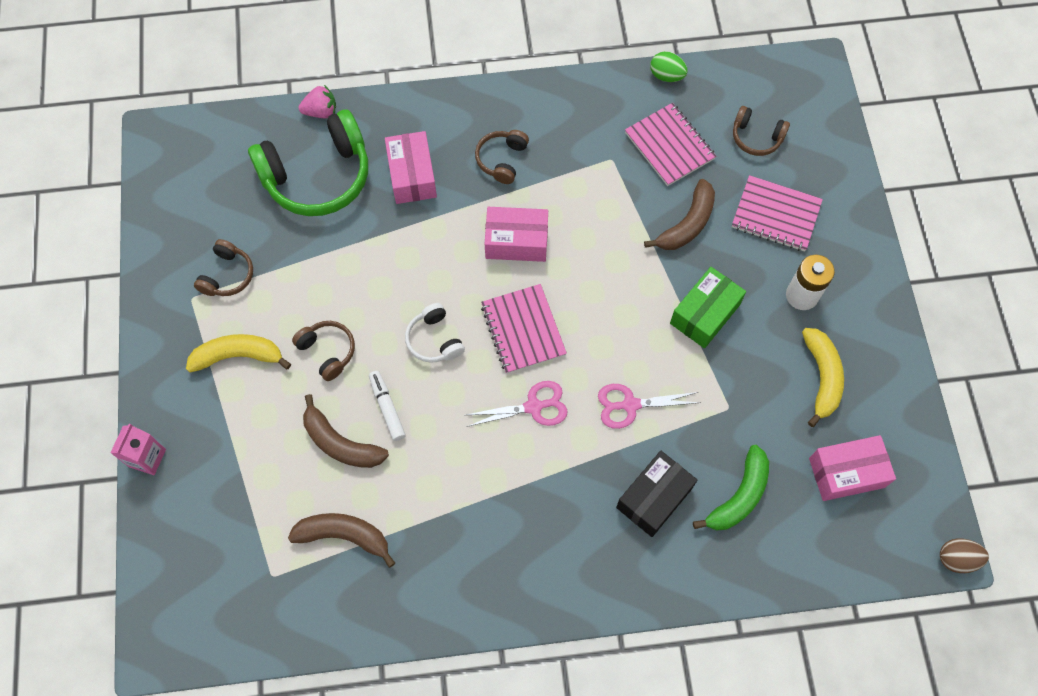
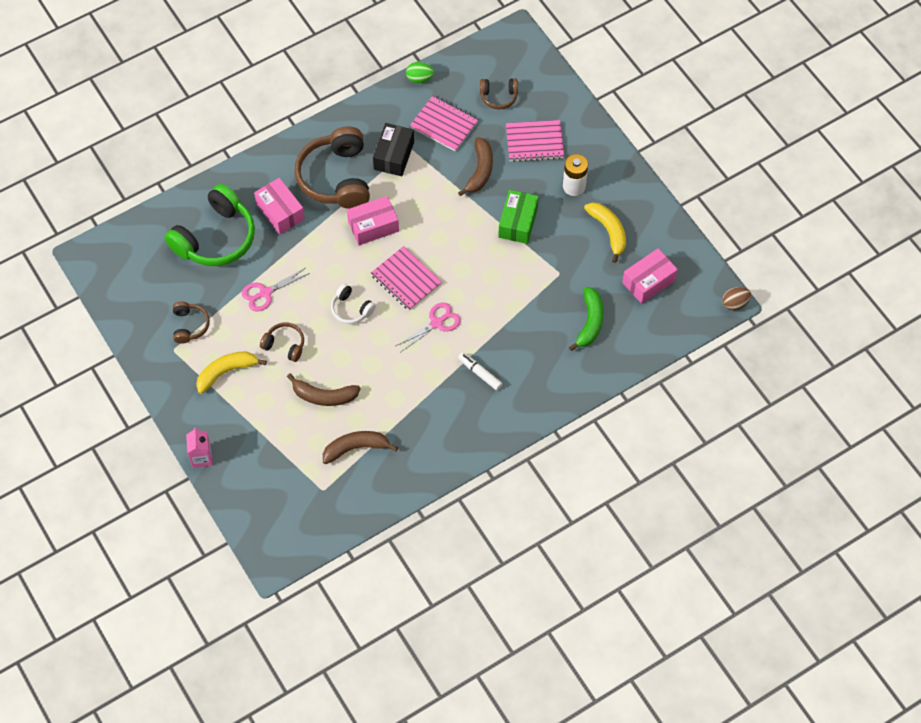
camera: 25 degrees left, 5 degrees down
(321, 112) = (194, 194): pink strawberry -> none
(387, 408) = (342, 363): white marker -> white marker (480, 373)
(502, 160) = (336, 177): brown headphones -> brown headphones, size x2.05
(630, 405) = (497, 297): pink scissors -> pink scissors (265, 293)
(654, 498) = (538, 345): black box -> black box (394, 155)

